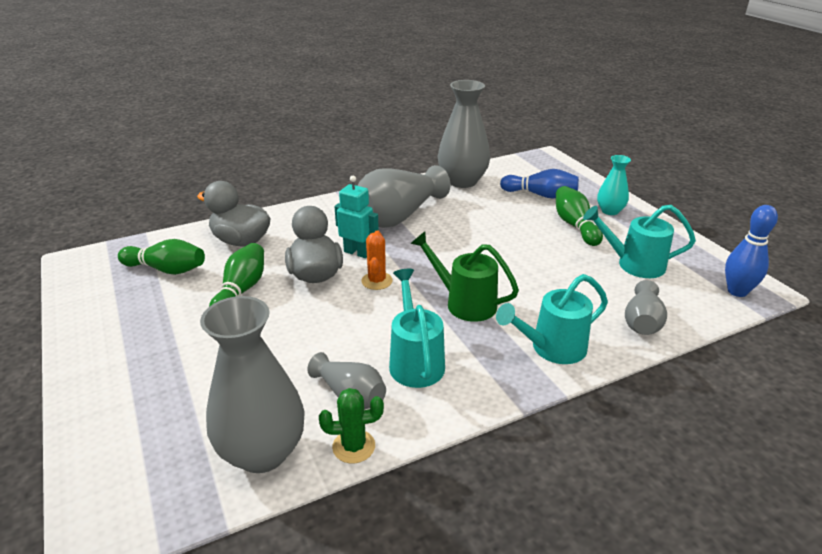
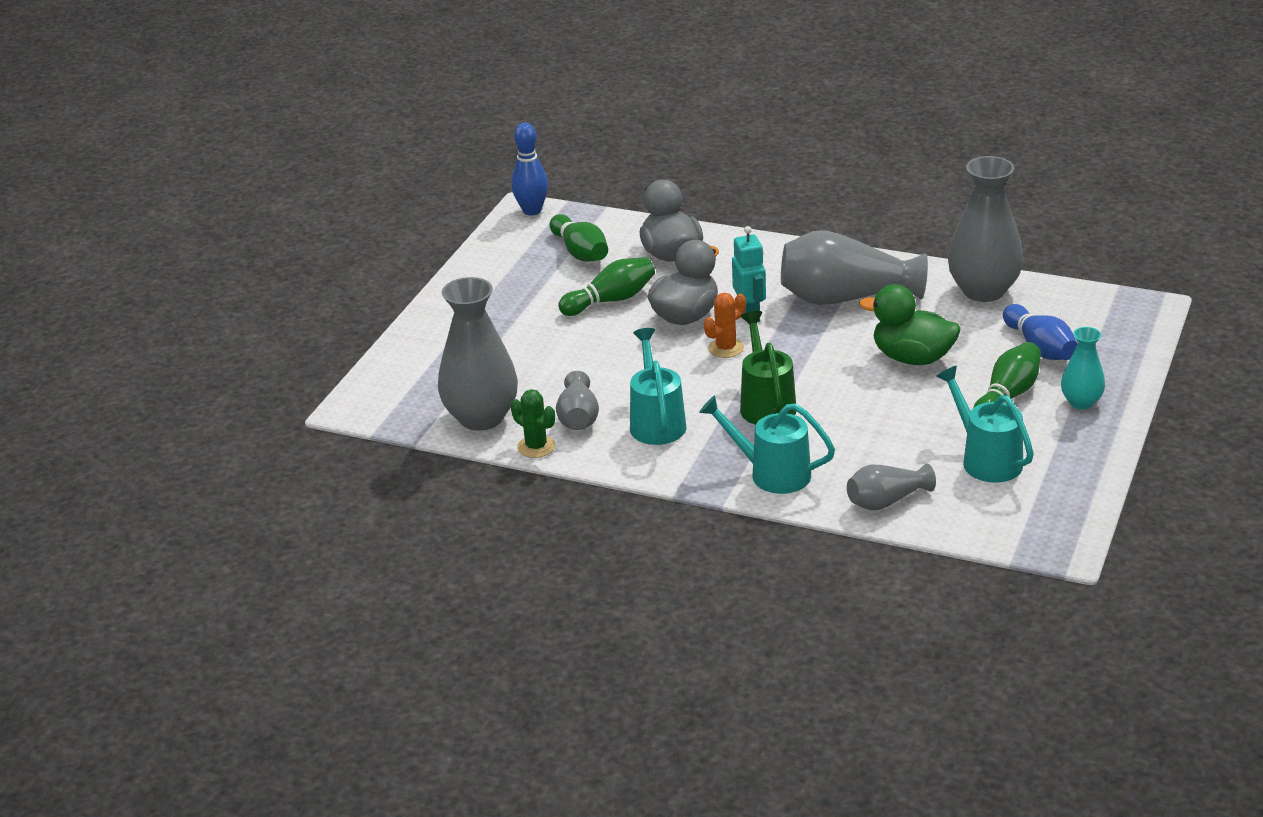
camera: 50 degrees right, 0 degrees up
(415, 360) = (656, 422): turquoise watering can -> turquoise watering can turned 45 degrees counterclockwise
(493, 230) = (912, 358): none -> green duck
(737, 291) = (1034, 533): blue bowling pin -> blue bowling pin (532, 211)

